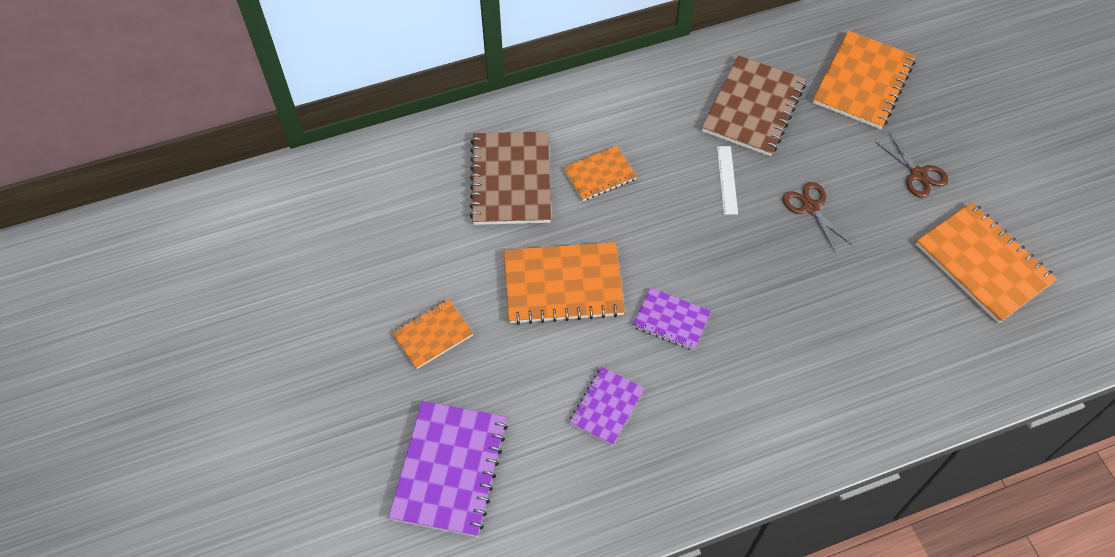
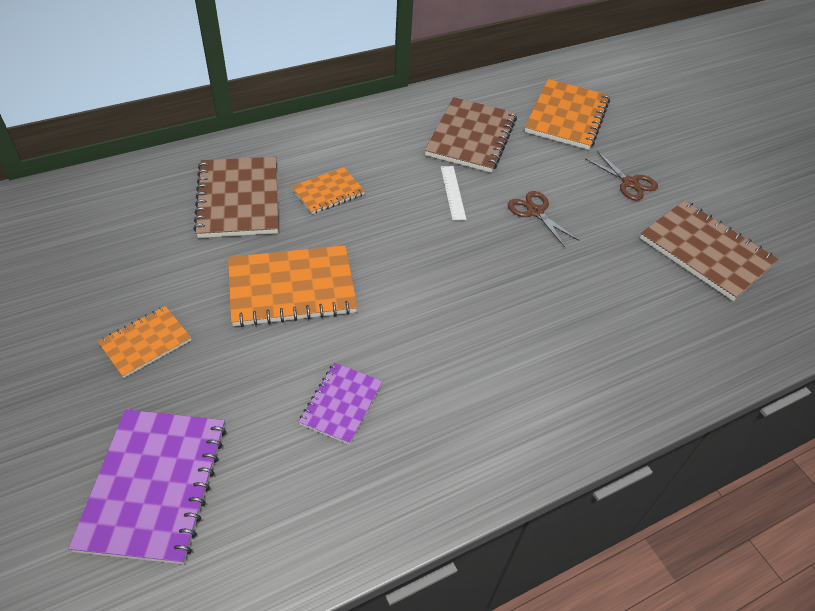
camera: 10 degrees left, 10 degrees down
(671, 320) = (407, 315): purple notebook -> none
(983, 263) = (705, 251): orange notebook -> brown notebook

